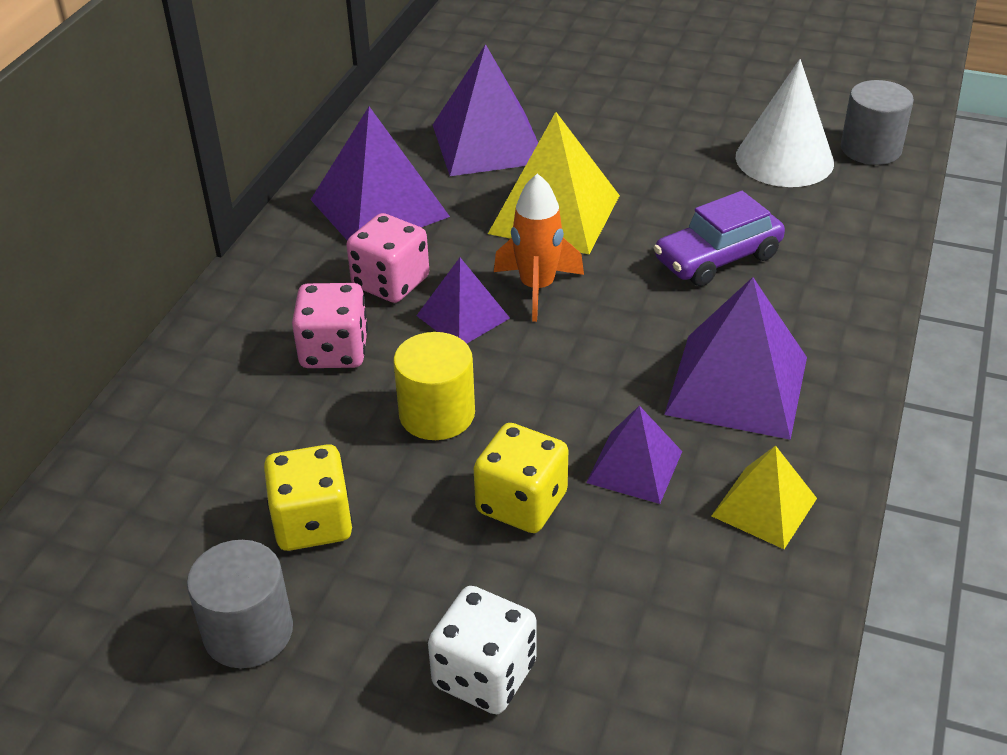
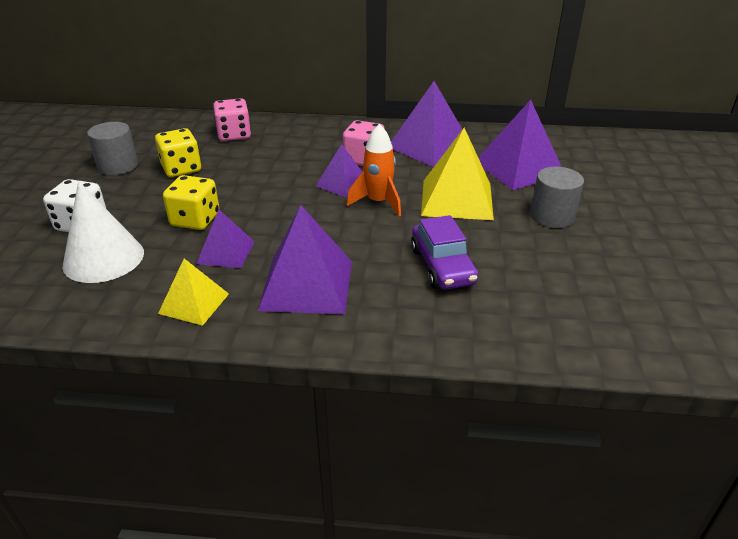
camera: 75 degrees right, 5 degrees down
(334, 351) = (302, 154): pink dice -> pink dice (234, 135)
(437, 414) = (260, 187): yellow cylinder -> none
(717, 258) = (442, 266): purple car -> purple car turned 150 degrees counterclockwise
(784, 159) = (596, 289): white cone -> white cone (103, 258)
(870, 149) = (653, 339): grey cylinder -> grey cylinder (552, 216)

